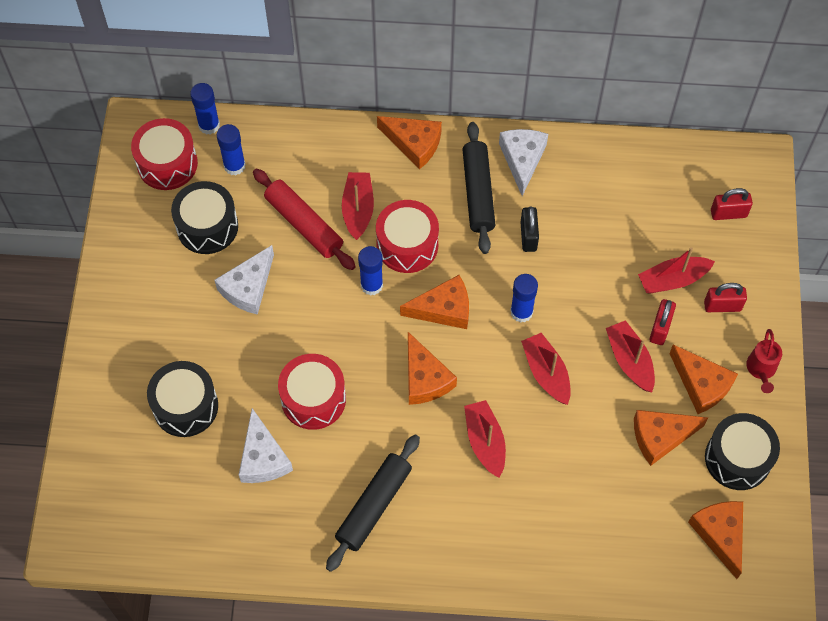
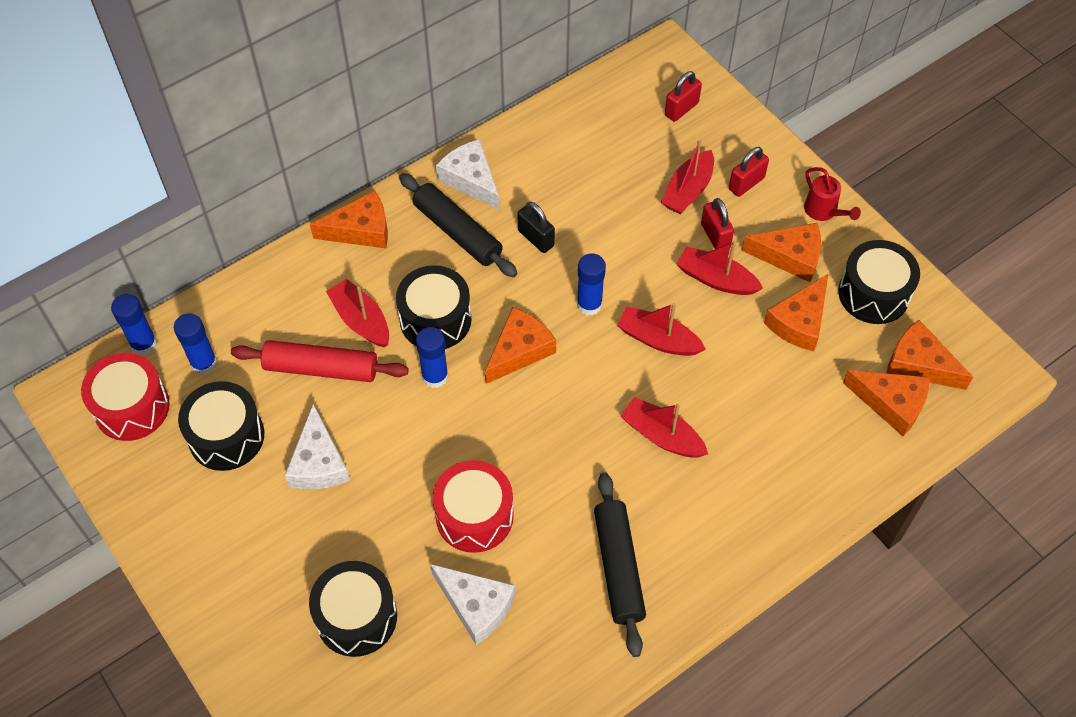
camera: 40 degrees left, 5 degrees down
(407, 245) = (435, 319): red drum -> black drum
(425, 378) = (559, 422): orange cheese -> orange cheese (891, 404)

